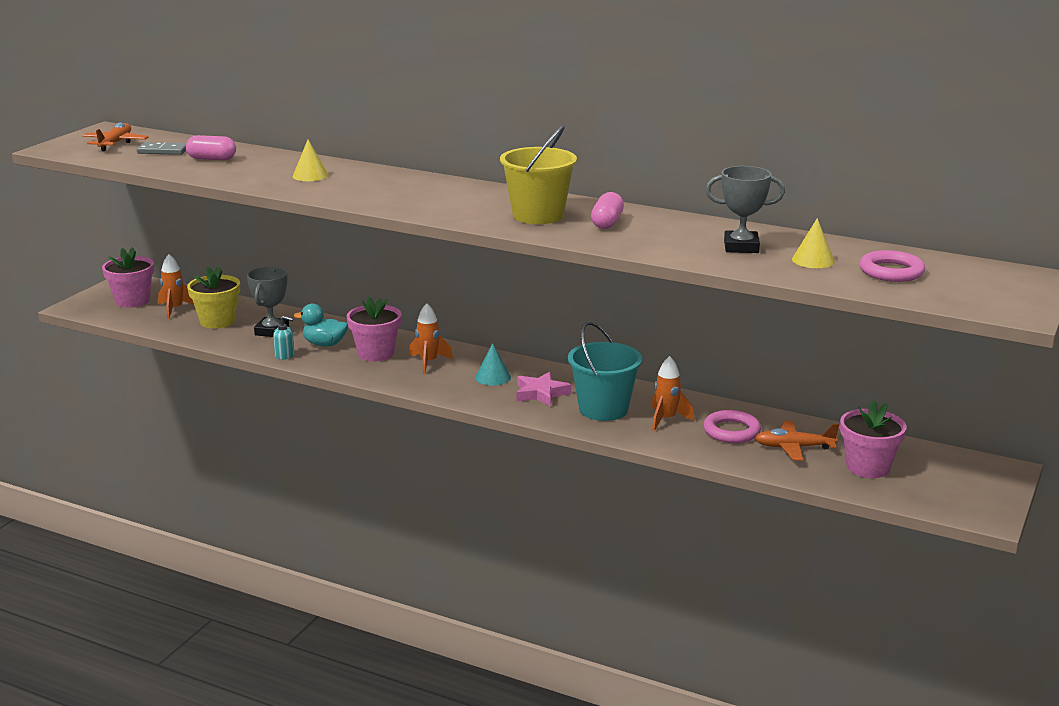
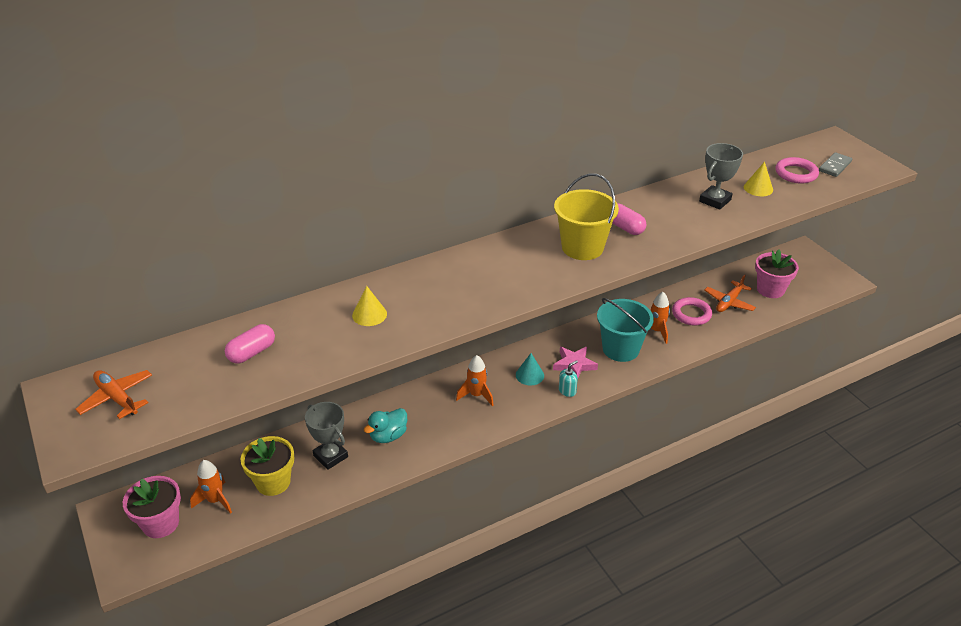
camera: 55 degrees left, 15 degrees up
(163, 151) = (186, 374): grey domino -> grey domino (835, 166)
(285, 355) = (386, 467): turquoise soap dispenser -> turquoise soap dispenser (567, 391)
(376, 353) = (433, 415): pink flower pot -> none

